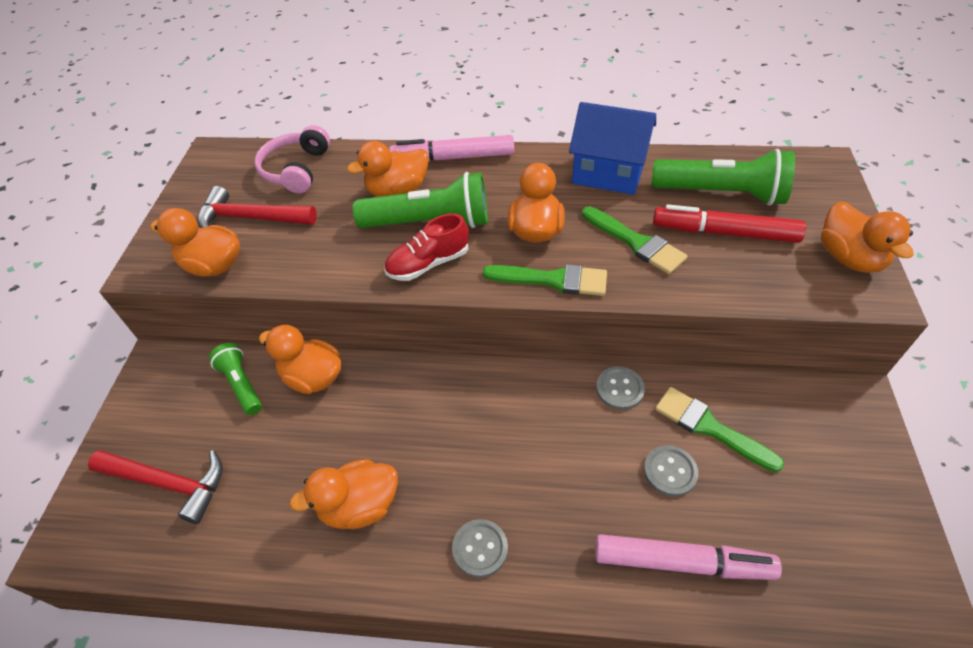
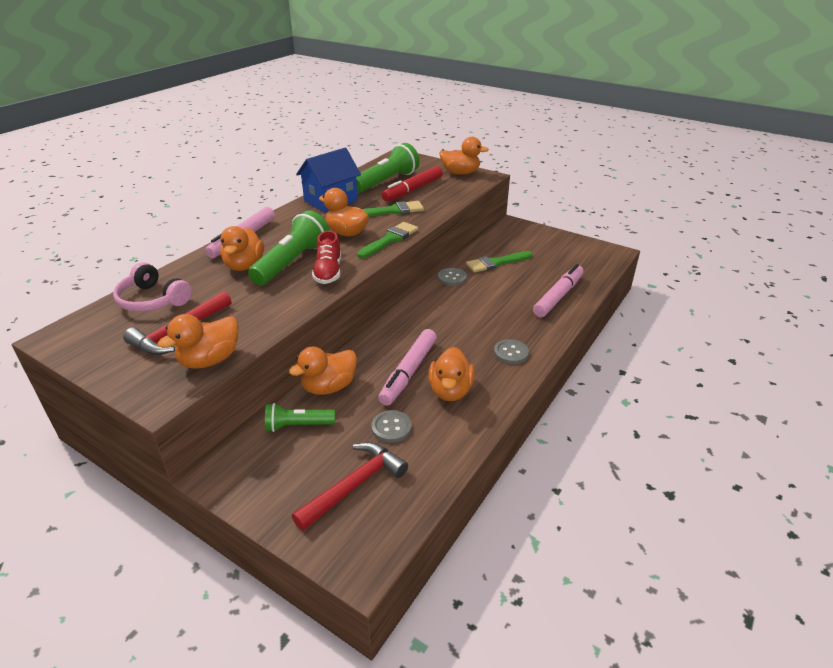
camera: 65 degrees left, 15 degrees down
(375, 441) = (409, 372): none -> pink marker
(670, 471) = (511, 282): grey button -> grey button (391, 427)

